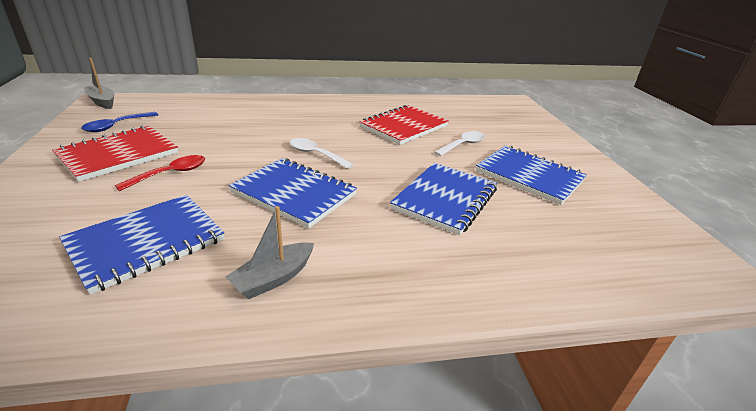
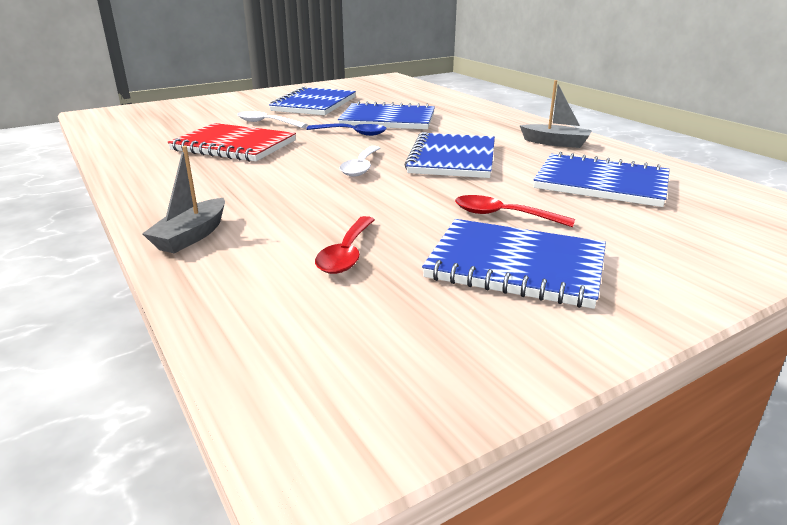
camera: 110 degrees left, 5 degrees down
(102, 102) = (334, 439): grey boat -> grey boat (191, 236)
(116, 126) = (437, 325): blue spoon -> blue spoon (352, 133)
(118, 155) = (516, 266): red notebook -> blue notebook
(200, 124) = (347, 254): none -> red spoon

